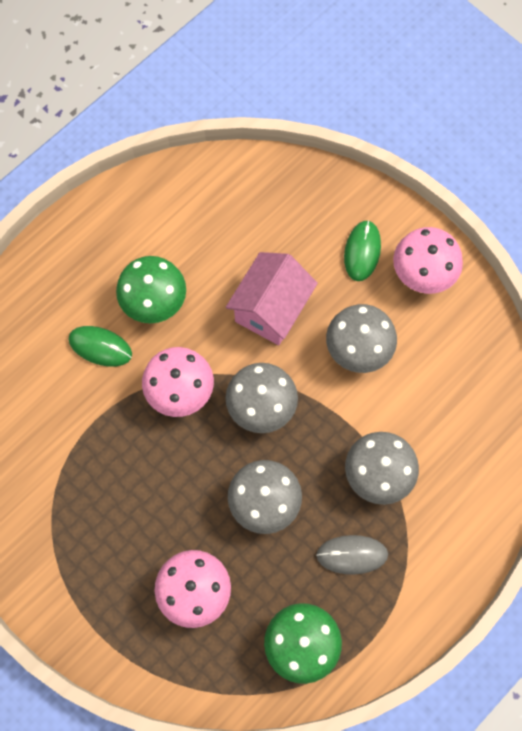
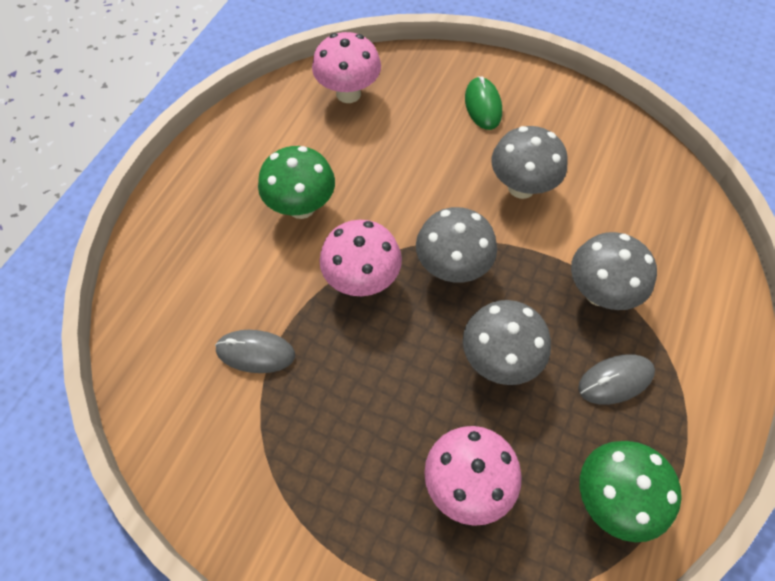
camera: 20 degrees left, 10 degrees down
(71, 426) = (255, 352): none -> grey mouse
(100, 347) = (259, 264): green mouse -> none
(271, 309) = (421, 177): pink house -> none
(422, 275) = (547, 108): pink mushroom -> pink mushroom (348, 93)

